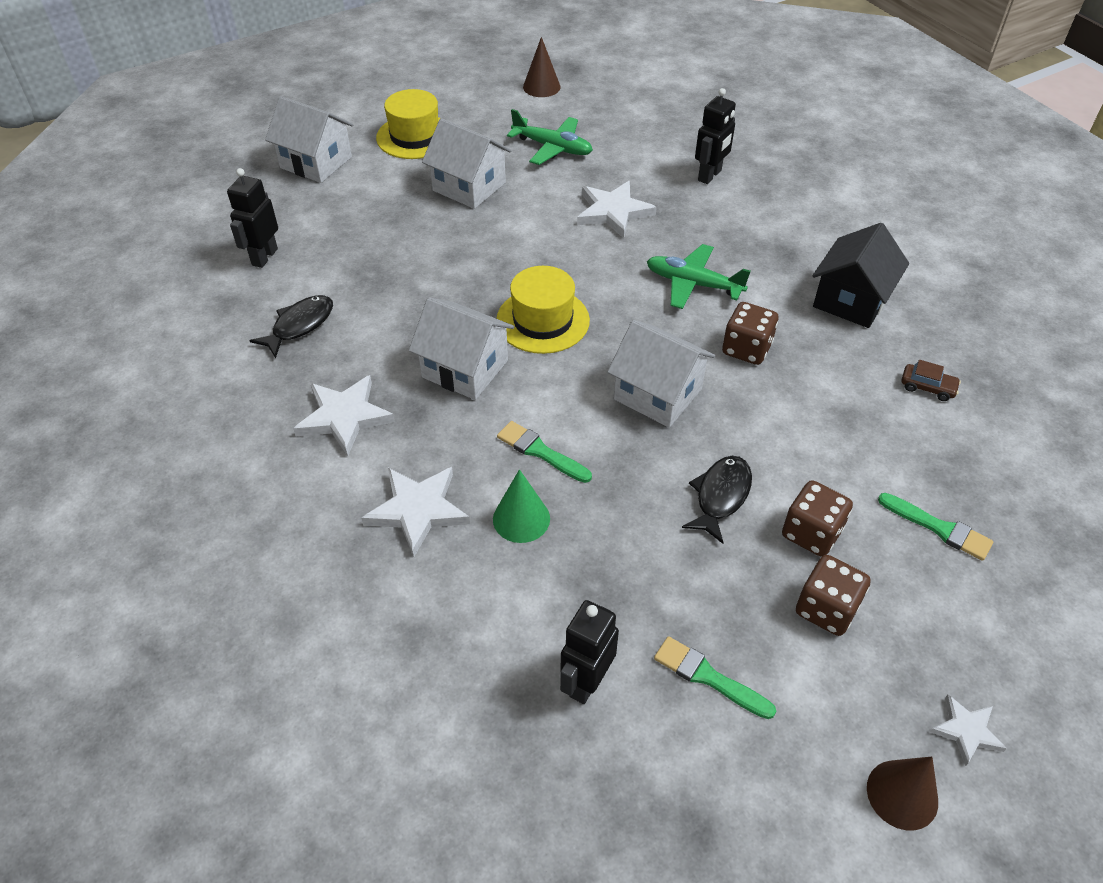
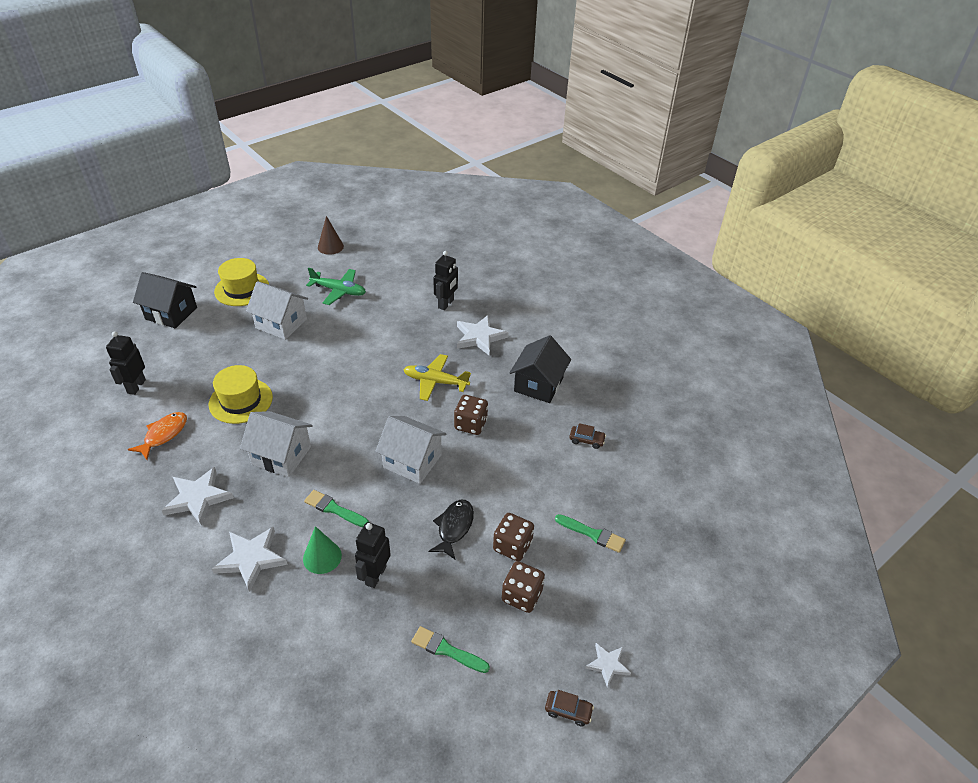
camera: 10 degrees left, 5 degrees down
(299, 325) = (163, 435): black fish -> orange fish
(316, 162) = (171, 313): white house -> black house
(542, 320) = (334, 416): yellow hat -> yellow hat (241, 401)
(586, 682) = (367, 663): black robot -> black robot (375, 575)
(613, 212) = (381, 335): white star -> white star (479, 337)
(693, 284) = (435, 382): green plane -> yellow plane
(902, 794) = (568, 710): brown cone -> brown car

